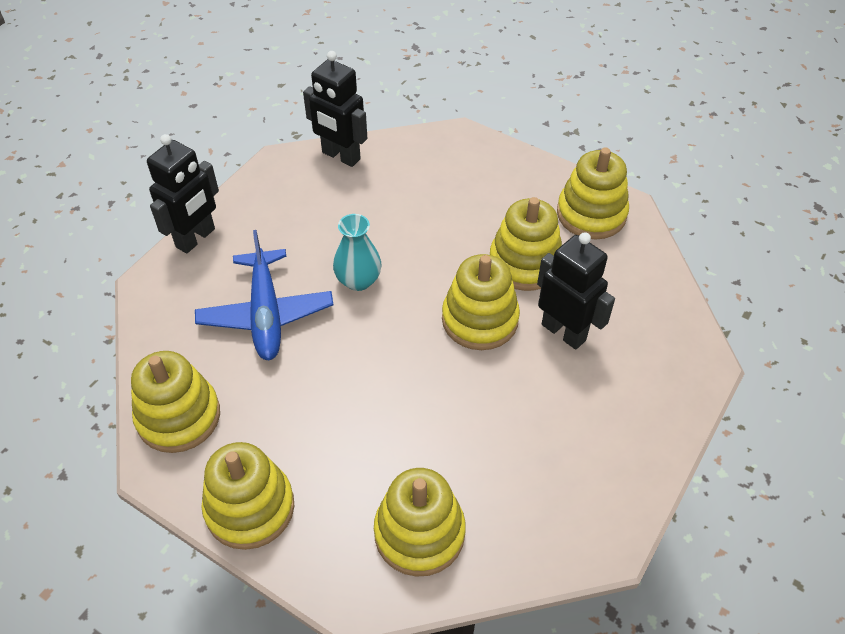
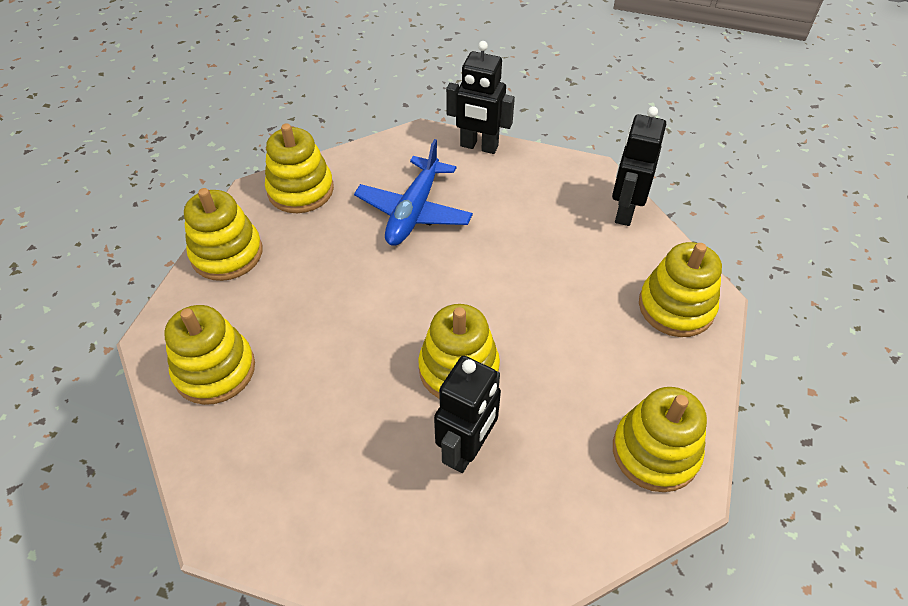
camera: 75 degrees right, 0 degrees up
(266, 314) = (414, 211): blue plane -> blue plane turned 45 degrees counterclockwise
(358, 280) = (473, 263): turquoise vase -> none
(525, 263) = (550, 395): yellow stacking toy -> yellow stacking toy (676, 307)

